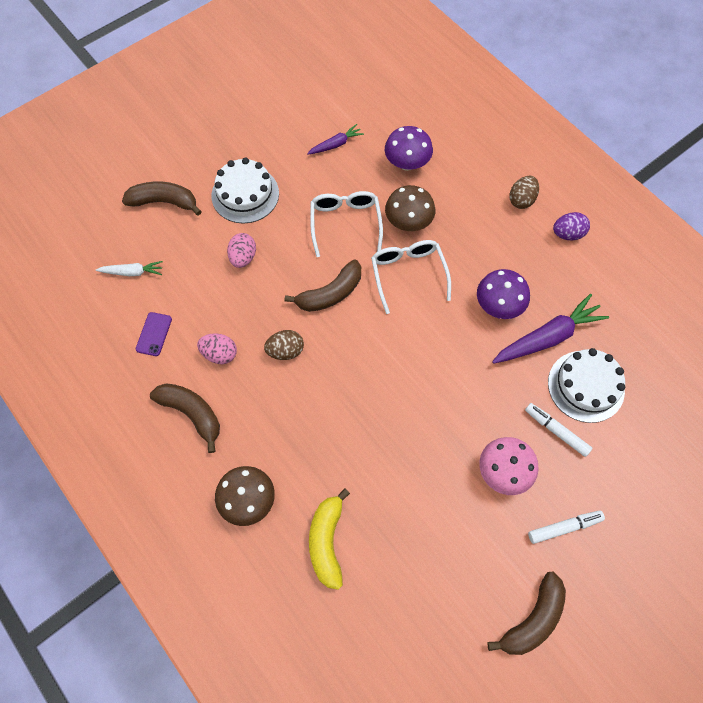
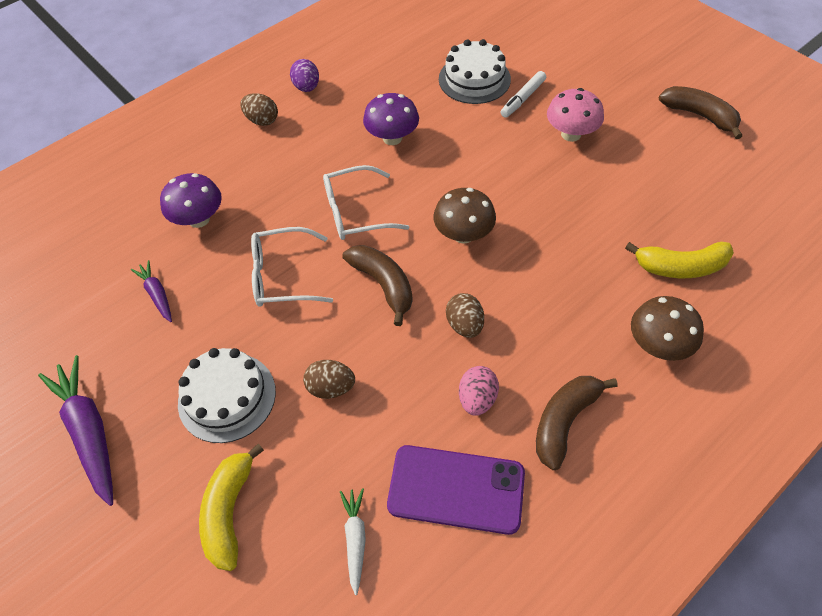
camera: 90 degrees left, 10 degrees down
(154, 334) = (456, 489): purple phone -> purple phone, size x2.04
(164, 202) = (229, 511): brown banana -> yellow banana
(243, 257) = (331, 387): pink egg -> brown egg
(408, 222) = (285, 215): brown mushroom -> brown mushroom (463, 234)
(547, 337) = (426, 103): purple carrot -> purple carrot (89, 432)
(564, 527) = (612, 95): white marker -> none

